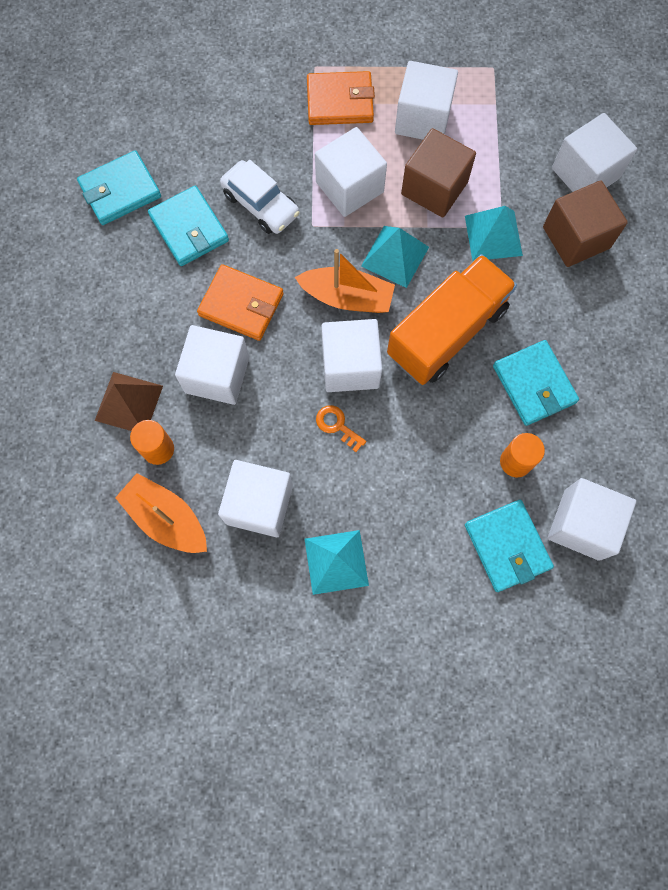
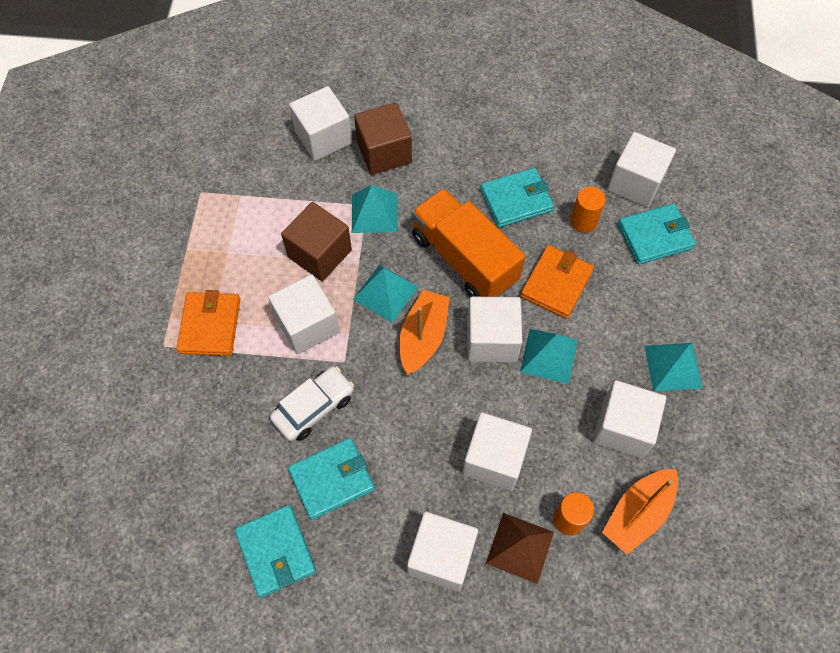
camera: 85 degrees left, 10 degrees down
(241, 304) = (422, 432): orange wallet -> orange wallet (556, 283)
(337, 425) = (548, 355): orange key -> turquoise pyramid
(423, 118) = (244, 255): white cube -> white cube (441, 556)

